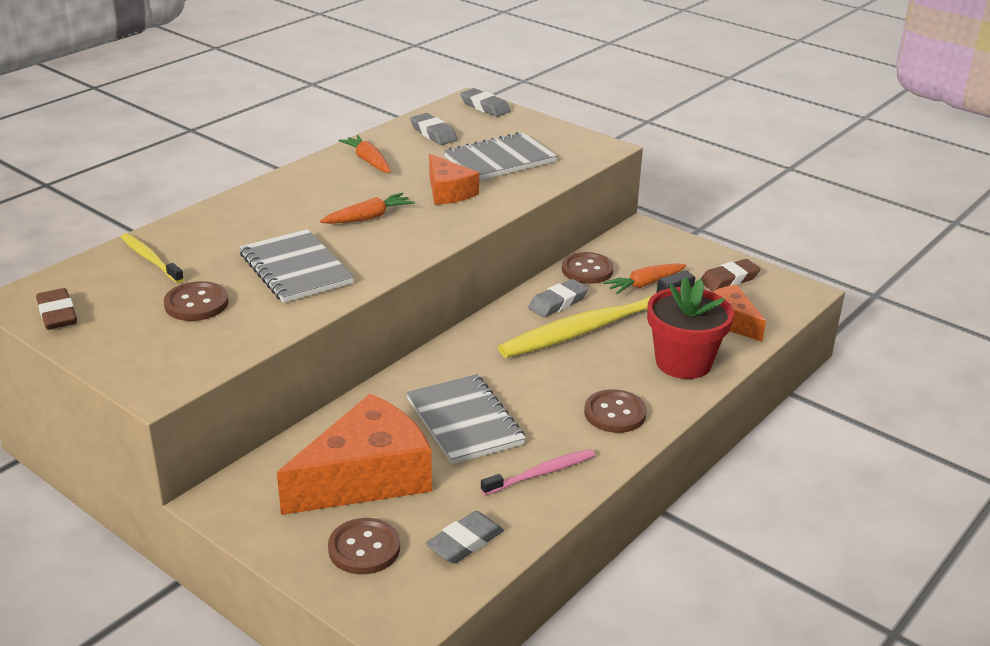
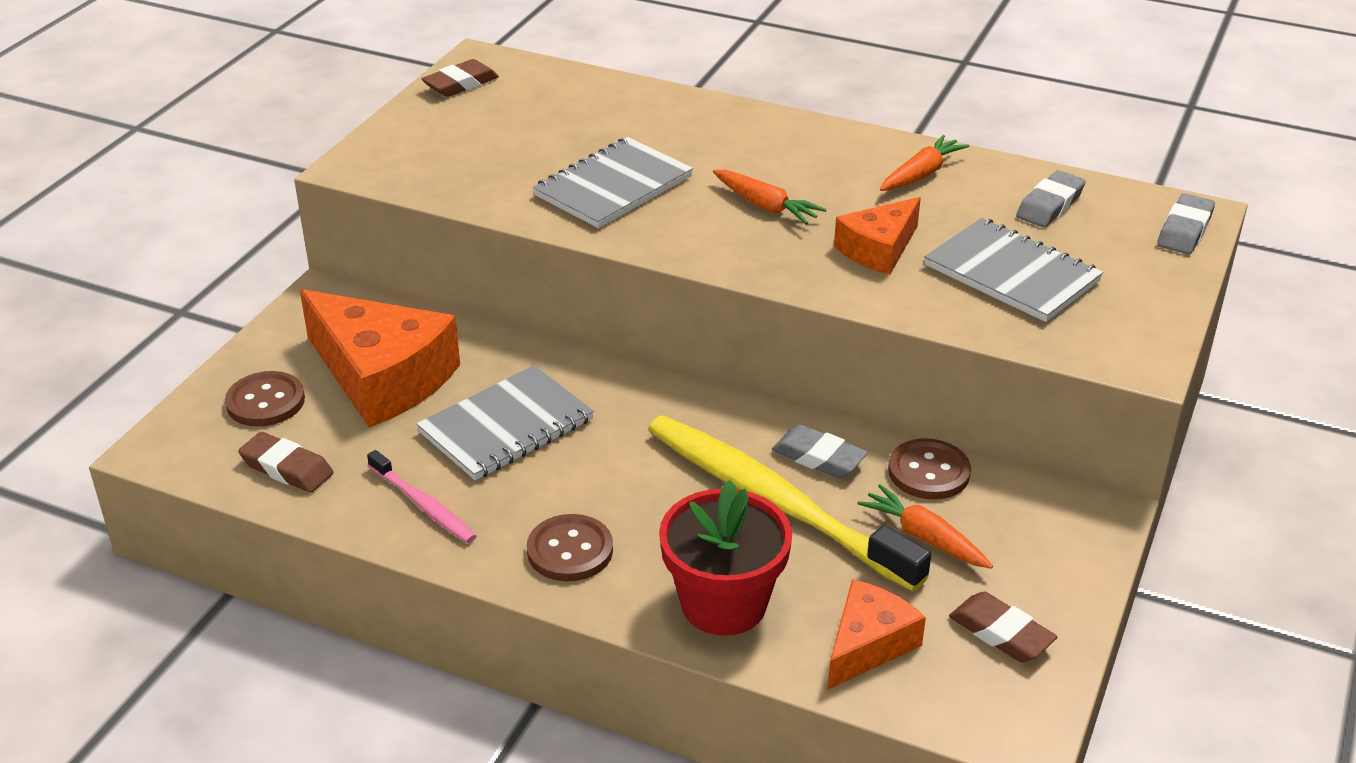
camera: 75 degrees right, 5 degrees up
(150, 259) = (589, 100): yellow toothbrush -> none
(196, 304) = (512, 147): brown button -> none
(465, 542) = (287, 468): grey eraser -> brown eraser

